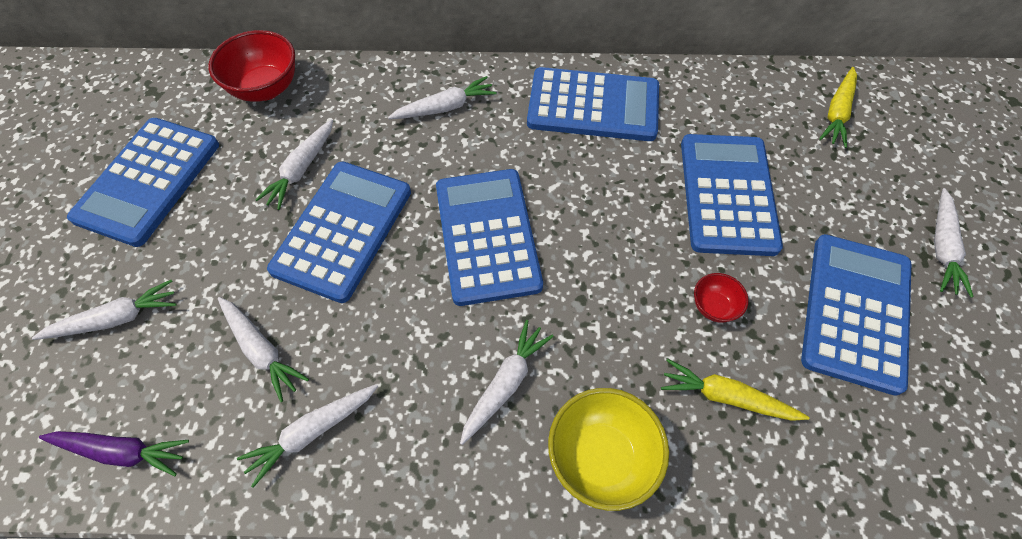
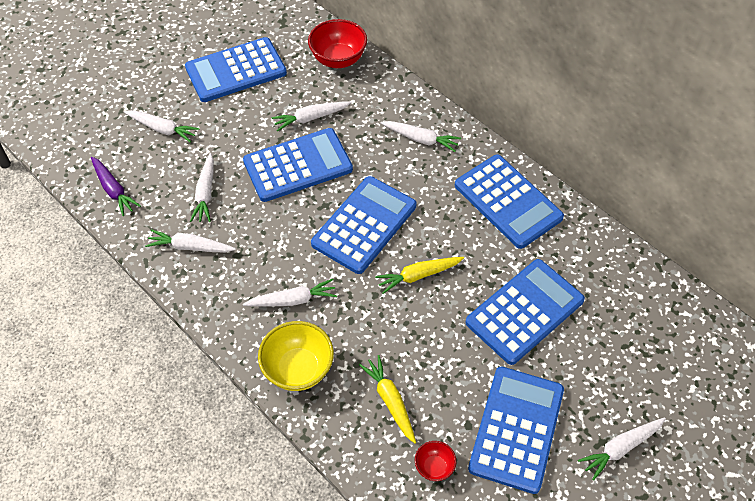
camera: 45 degrees right, 5 degrees down
(713, 307) = (439, 357): red bowl -> red bowl (434, 467)
(837, 113) = (664, 325): yellow carrot -> yellow carrot (418, 276)
(855, 311) = (516, 429): blue calculator -> blue calculator turned 45 degrees counterclockwise

